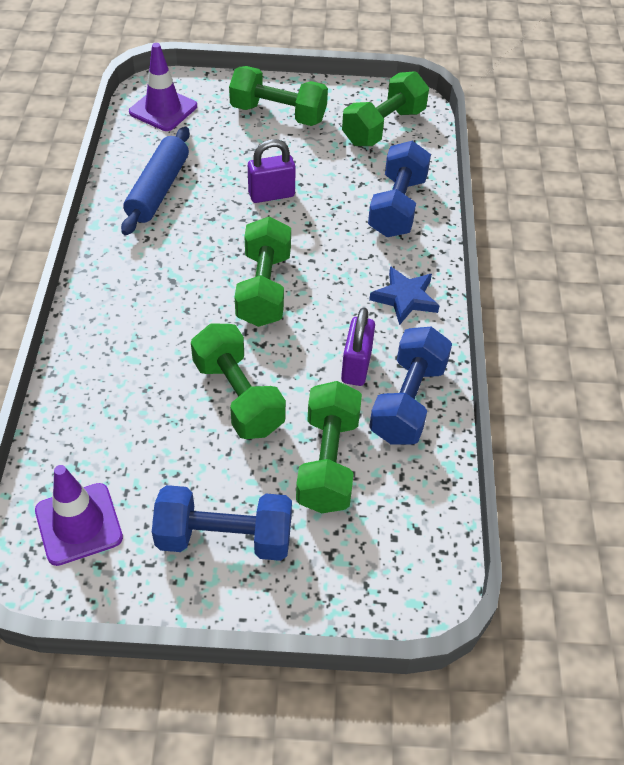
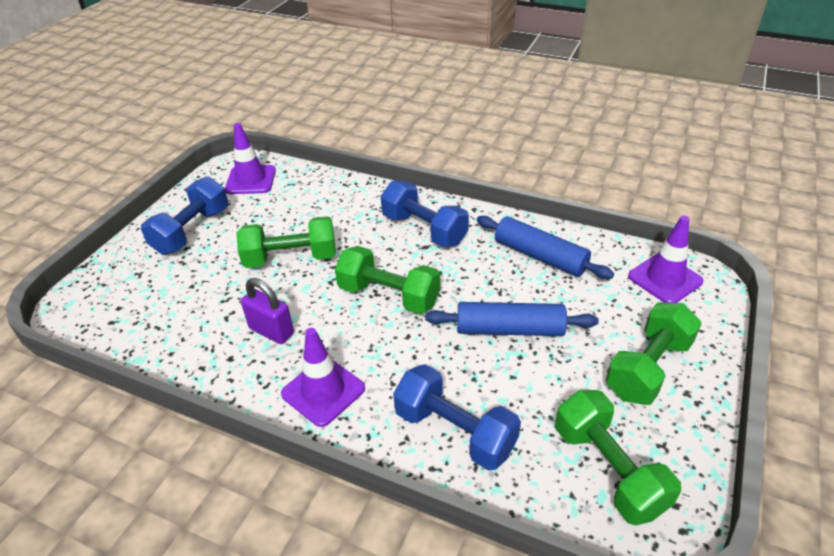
camera: 115 degrees right, 10 degrees down
(271, 194) = (509, 329): purple padlock -> blue rolling pin
(328, 462) = (202, 290): green dumbbell -> none
(405, 298) = (323, 391): blue star -> purple traffic cone
(408, 401) = (214, 353): blue dumbbell -> blue dumbbell (424, 229)

